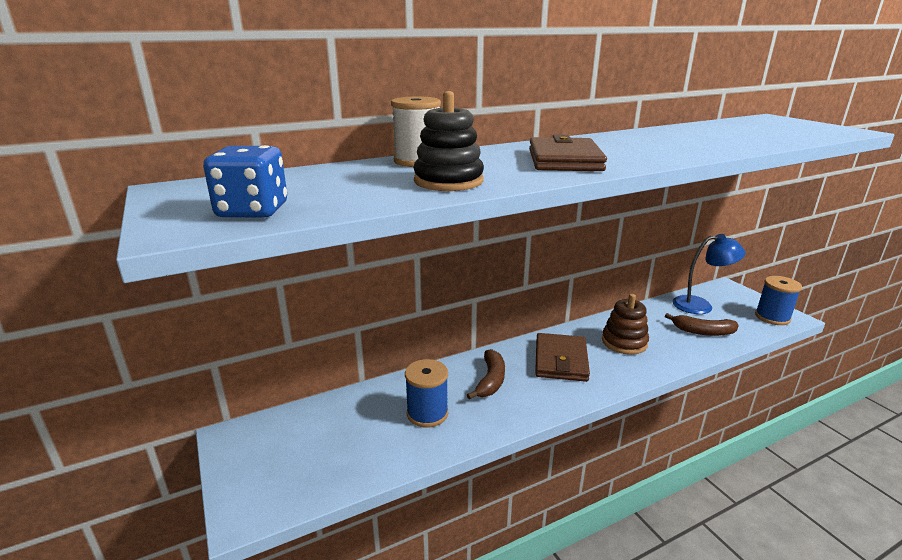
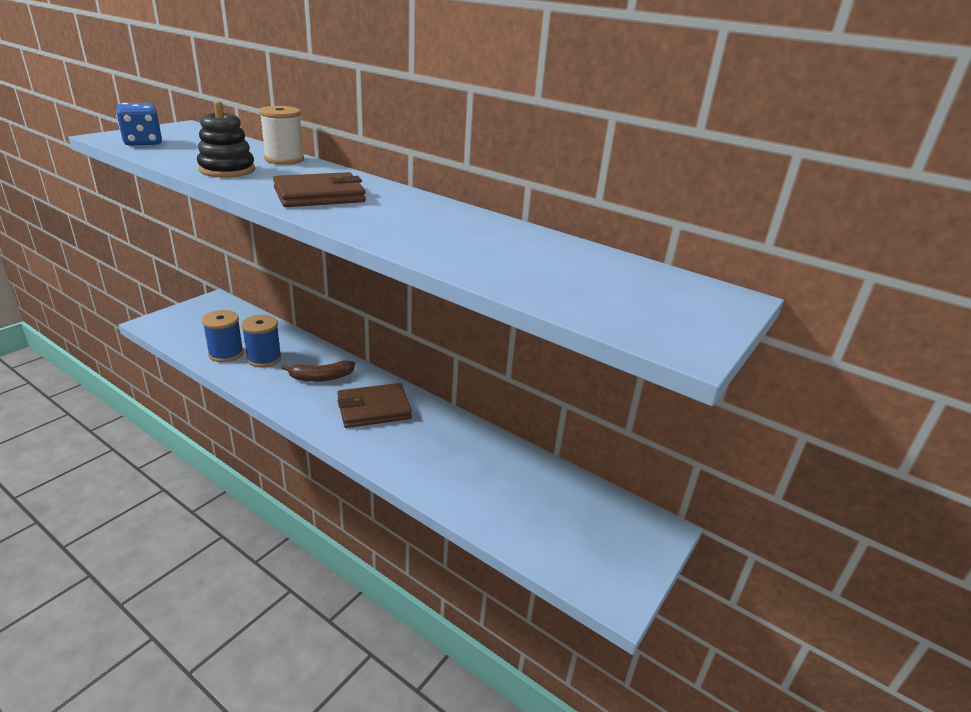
camera: 60 degrees right, 5 degrees up
(624, 342) = (434, 445): brown stacking toy -> none
(700, 305) = (576, 502): blue lamp -> none
(703, 331) = (502, 505): brown banana -> none
(772, 317) = (599, 576): blue spool -> blue spool (226, 354)

